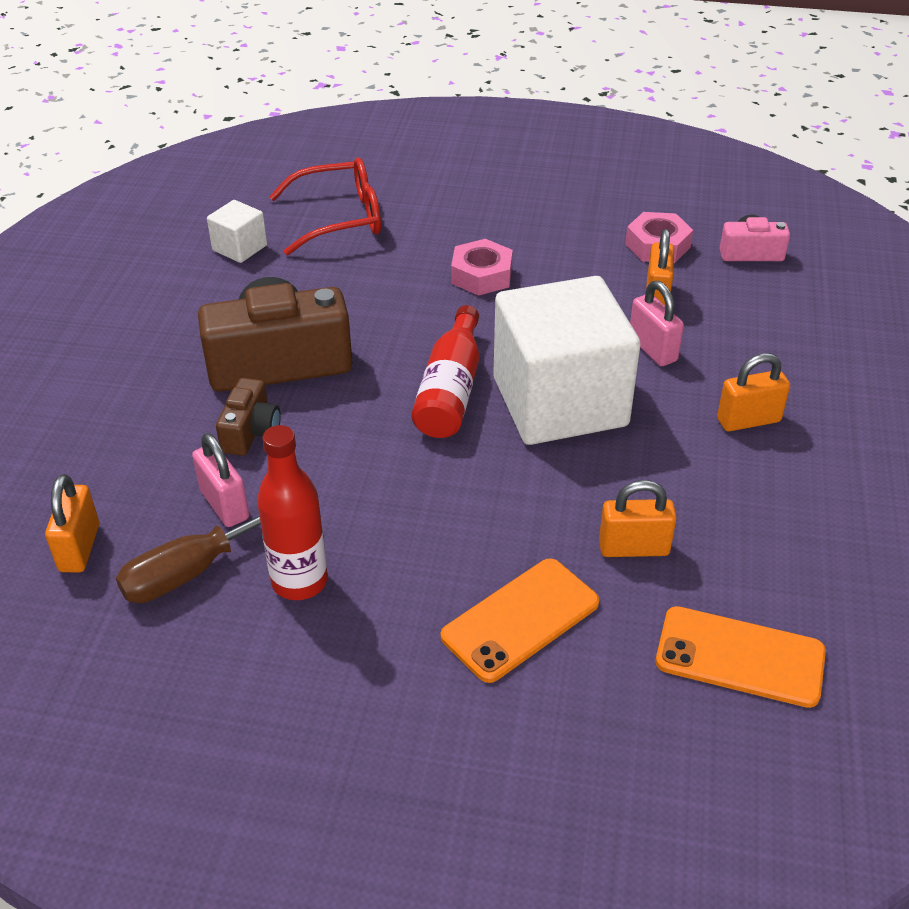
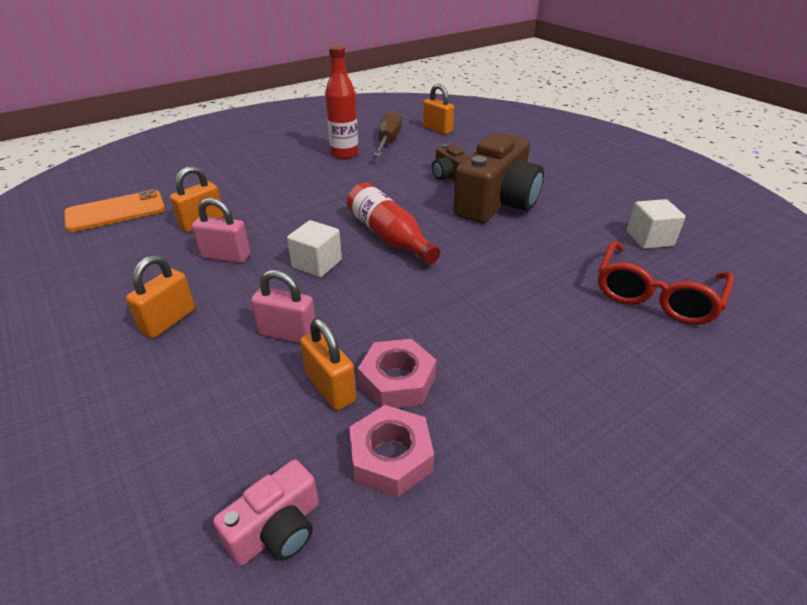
camera: 135 degrees right, 5 degrees down
(224, 505) = (412, 156): pink padlock -> pink padlock (226, 256)
(481, 275) = (488, 315): pink nut -> pink nut (397, 381)
(520, 619) = (237, 181): orange phone -> none
(559, 402) = (317, 263): white cube -> white cube, size x0.42

